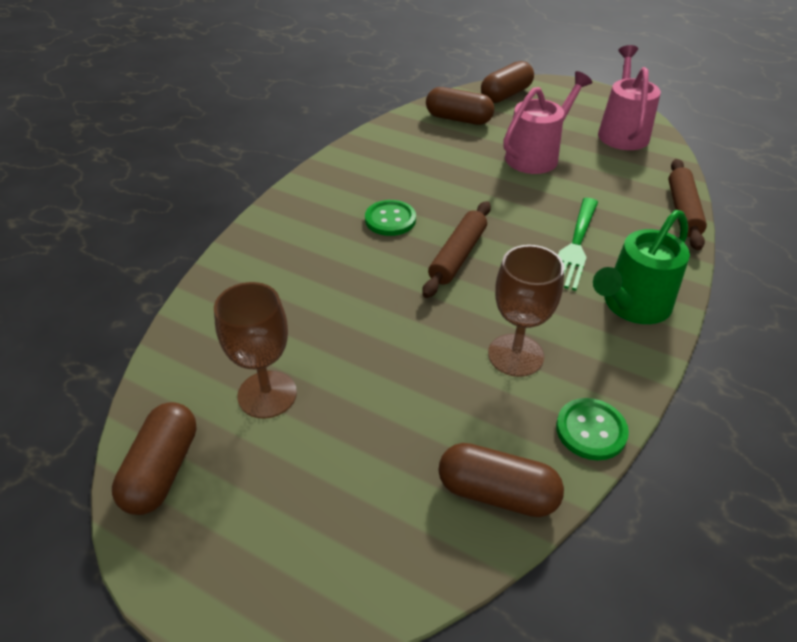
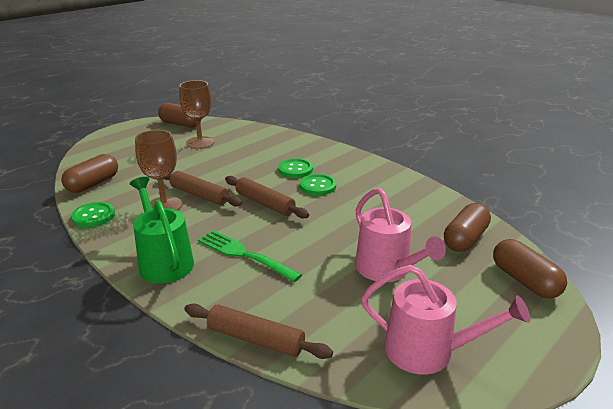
camera: 105 degrees right, 15 degrees down
(347, 248) = (295, 169): none -> green button
(466, 326) = (199, 195): none -> brown rolling pin

